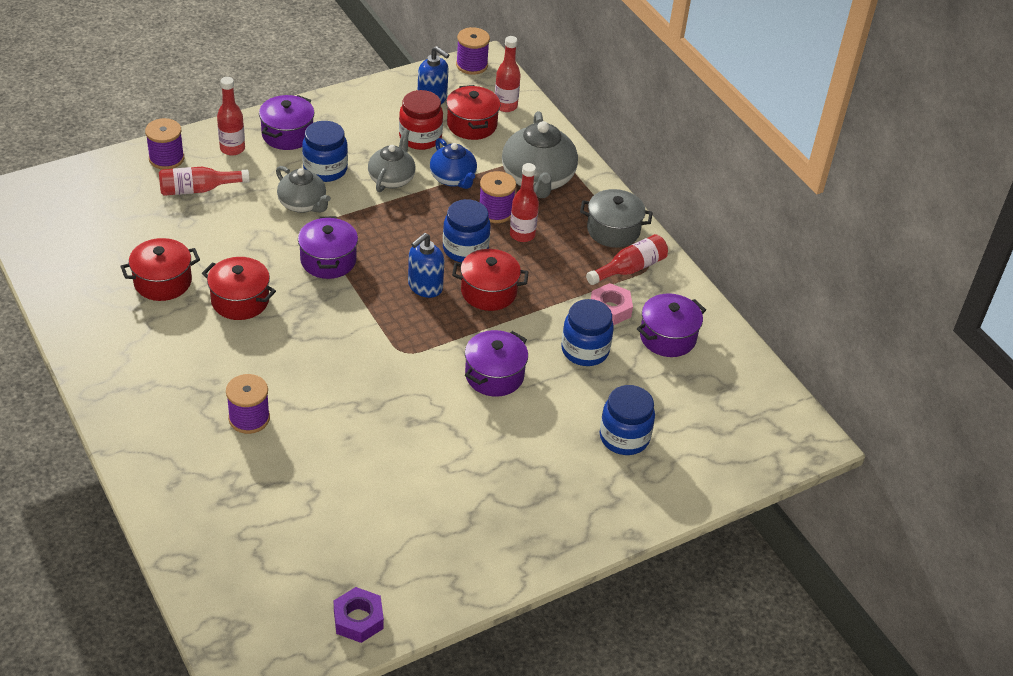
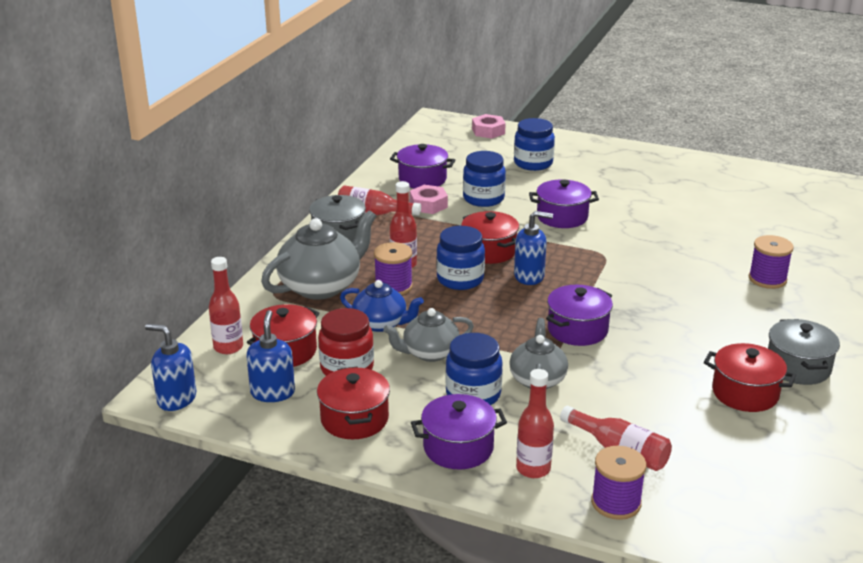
camera: 125 degrees left, 15 degrees down
(146, 331) = (798, 367): none -> grey pot
(240, 300) = (689, 344): red pot -> red pot (354, 419)
(358, 619) = (798, 181): purple nut -> none
(453, 179) = (381, 324): blue teapot -> blue teapot turned 90 degrees clockwise
(471, 65) = (176, 399): purple spool -> blue soap dispenser
(740, 460) = (488, 131): none -> pink nut

